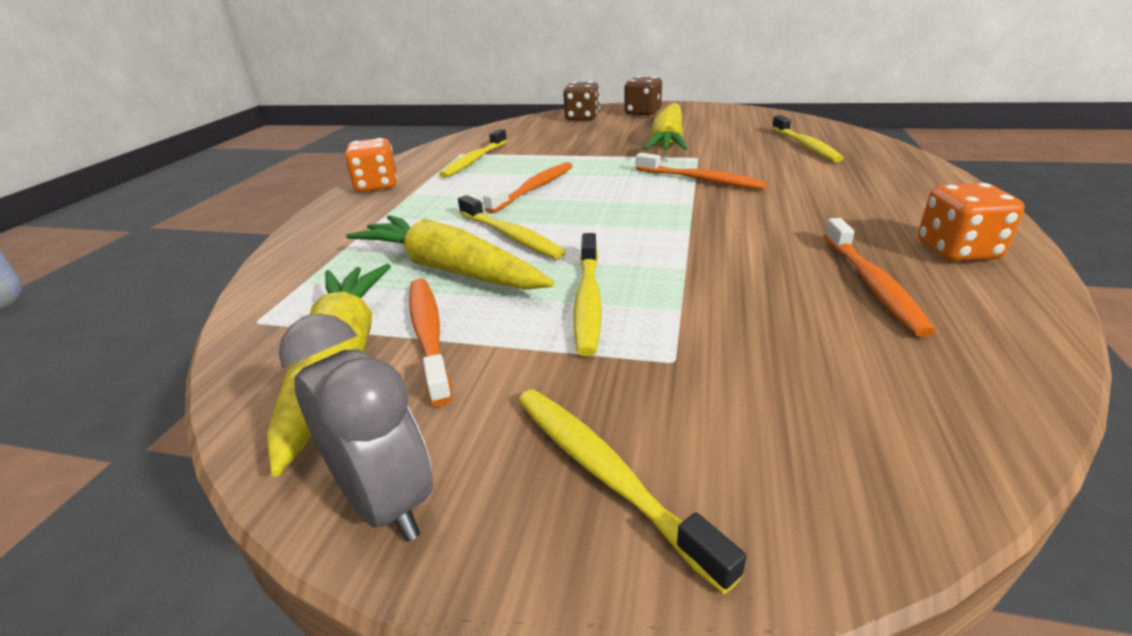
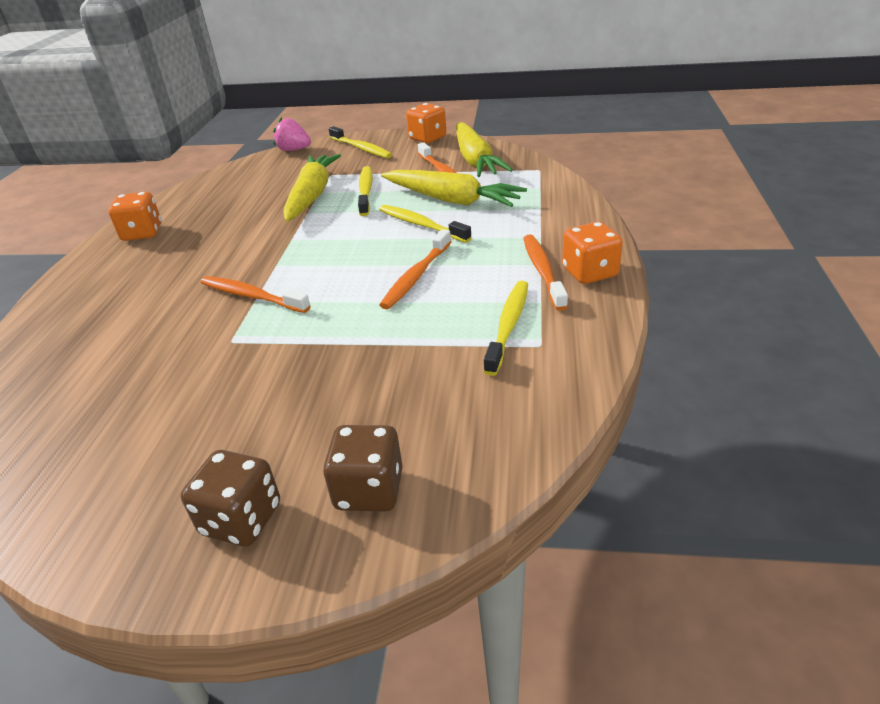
camera: 175 degrees right, 5 degrees up
(385, 501) = (427, 138): grey clock -> orange dice
(668, 140) = (246, 385): yellow carrot -> yellow carrot (312, 195)
(805, 146) = (87, 370): yellow toothbrush -> none
(854, 512) = (294, 150): none -> pink strawberry
(872, 284) = (214, 210): orange toothbrush -> orange toothbrush (542, 271)

